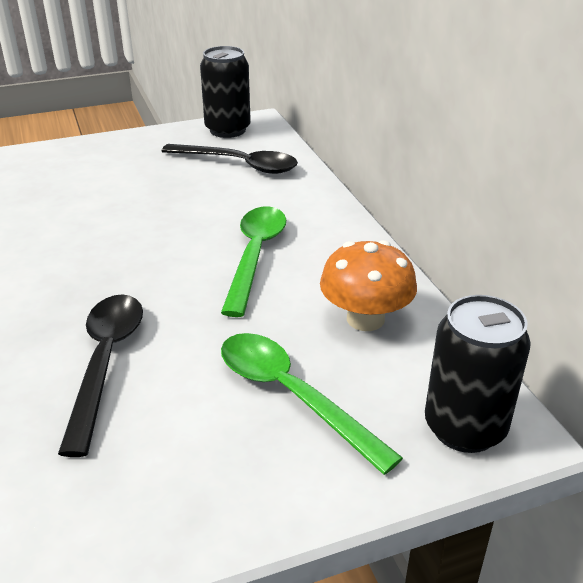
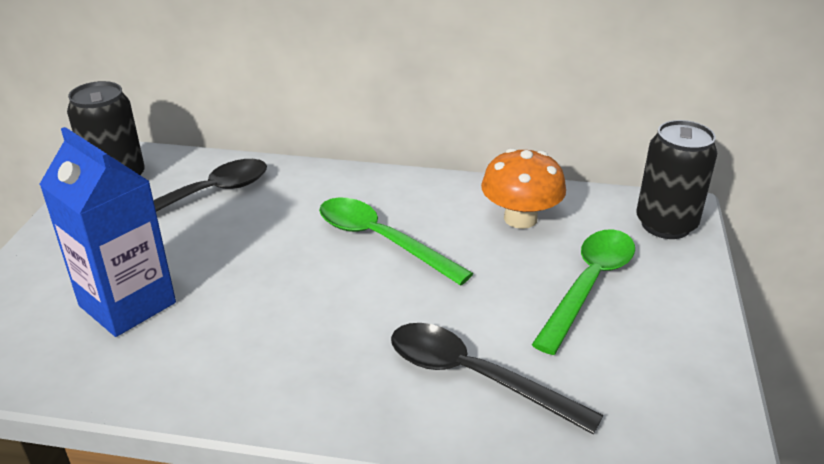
camera: 60 degrees left, 0 degrees up
(95, 187) = (127, 304): none -> blue carton
(292, 396) = (589, 285): green spoon -> green spoon turned 135 degrees clockwise

